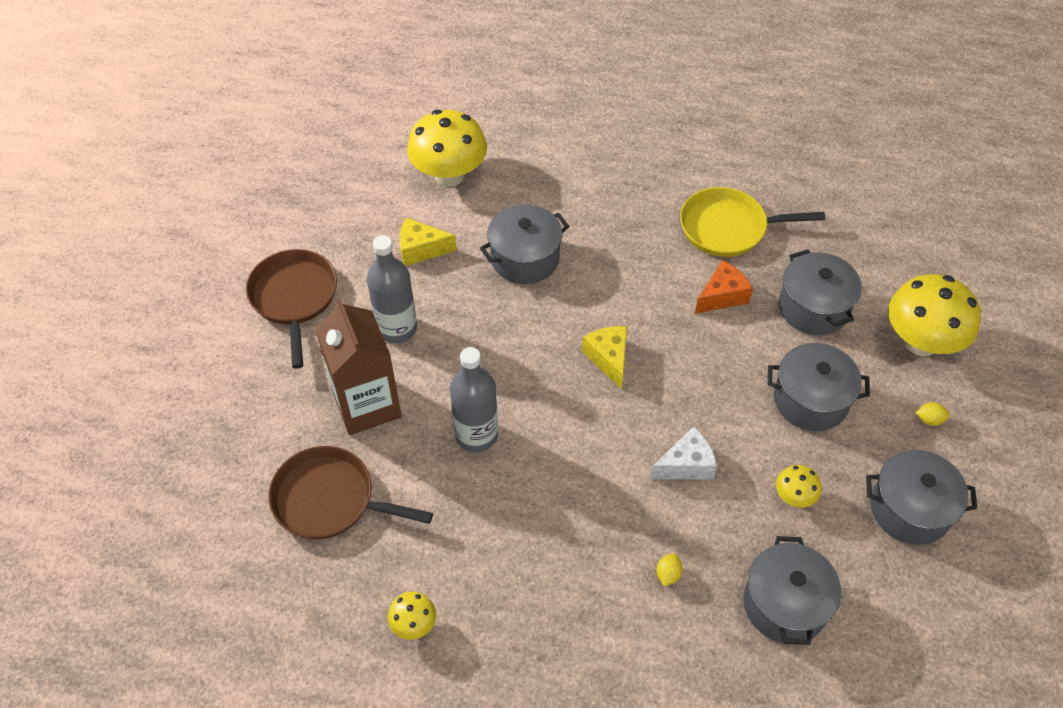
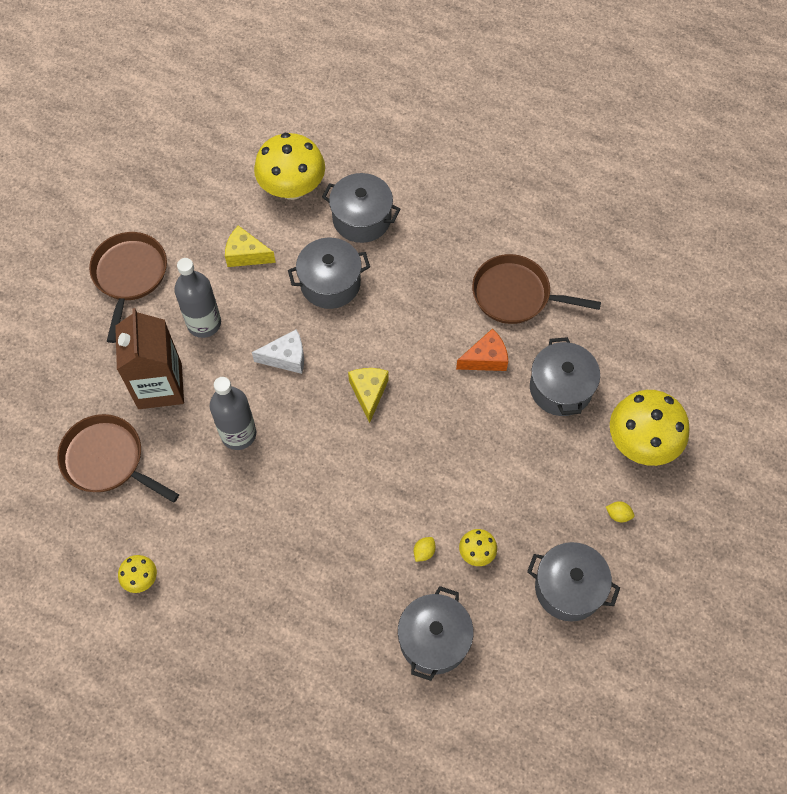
camera: 15 degrees right, 10 degrees up
(668, 574) = (350, 591): yellow lemon -> yellow lemon (424, 552)
(686, 465) = (399, 503): white cheese -> white cheese (286, 357)
(728, 228) = (515, 295): yellow pan -> brown pan
(810, 400) = (524, 472): grey pot -> grey pot (361, 219)

